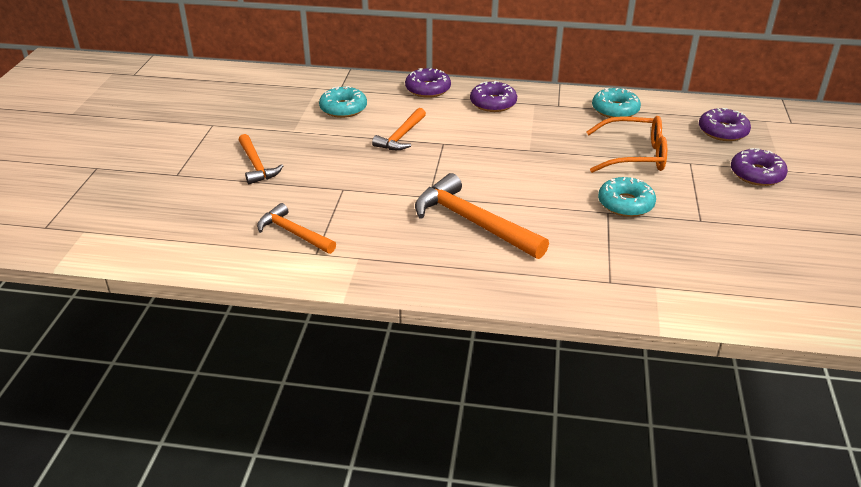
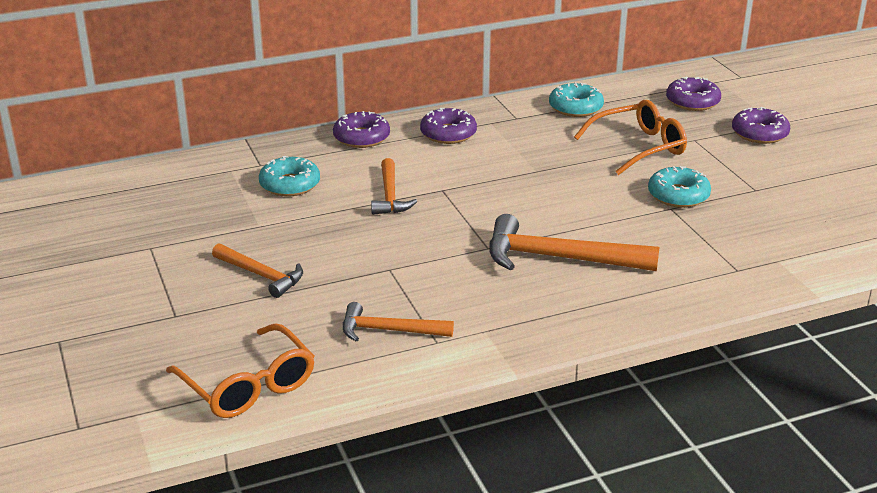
camera: 30 degrees left, 5 degrees down
(165, 238) = (248, 385): none -> orange glasses

